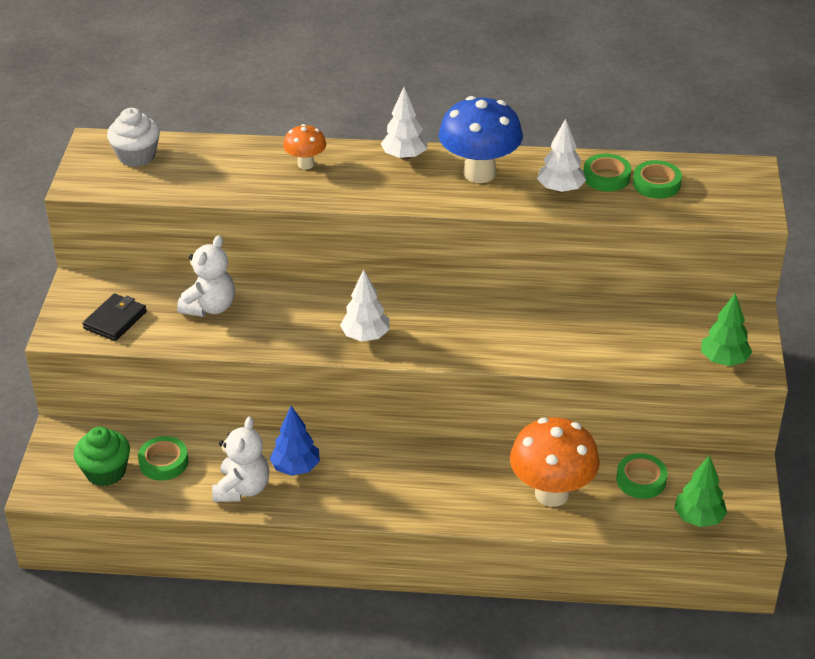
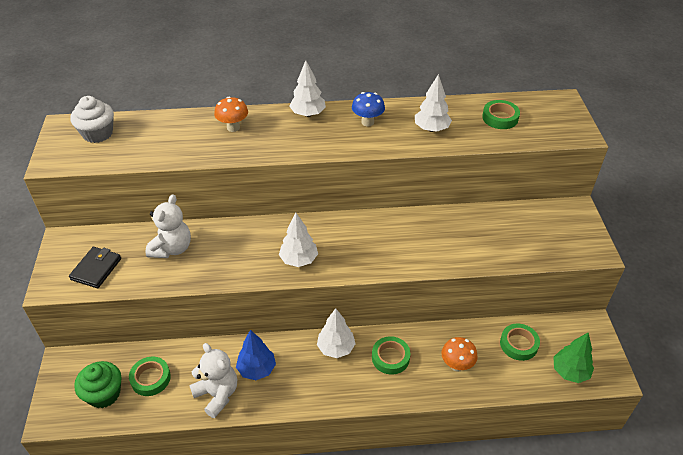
camera: 10 degrees left, 5 degrees up
(242, 489) = (217, 394): white teddy bear -> white teddy bear turned 45 degrees counterclockwise
(400, 456) = (336, 348): none -> white tree
(479, 173) = (367, 122): blue mushroom -> blue mushroom, size x0.52
(552, 493) = (456, 365): orange mushroom -> orange mushroom, size x0.52
(606, 177) = (462, 116): green tape -> green tape (390, 358)
(724, 360) = (571, 248): green tree -> none

